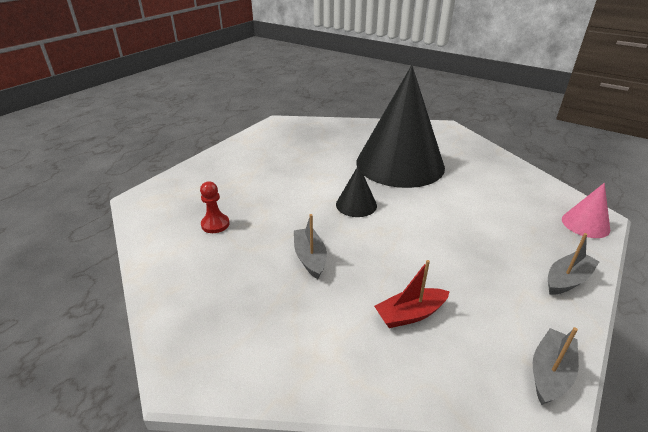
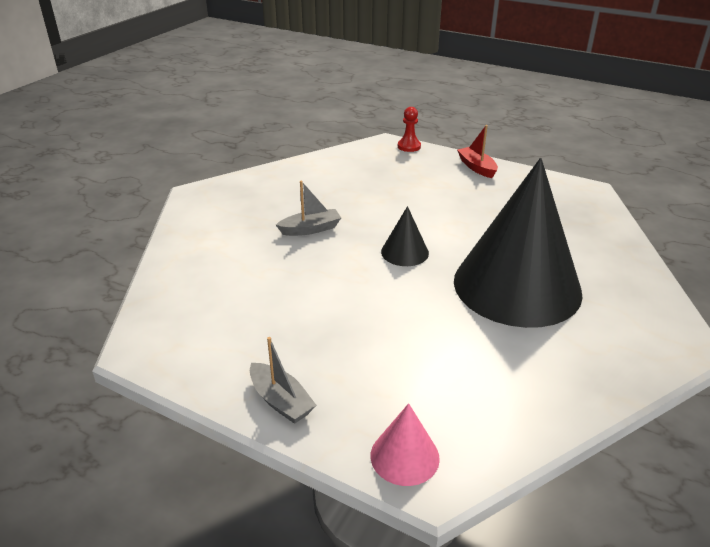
camera: 85 degrees right, 0 degrees up
(215, 224) = (354, 180): red pawn -> red pawn (409, 146)
(410, 314) = (237, 282): red boat -> red boat (477, 167)
(550, 373) = (160, 356): grey boat -> none

